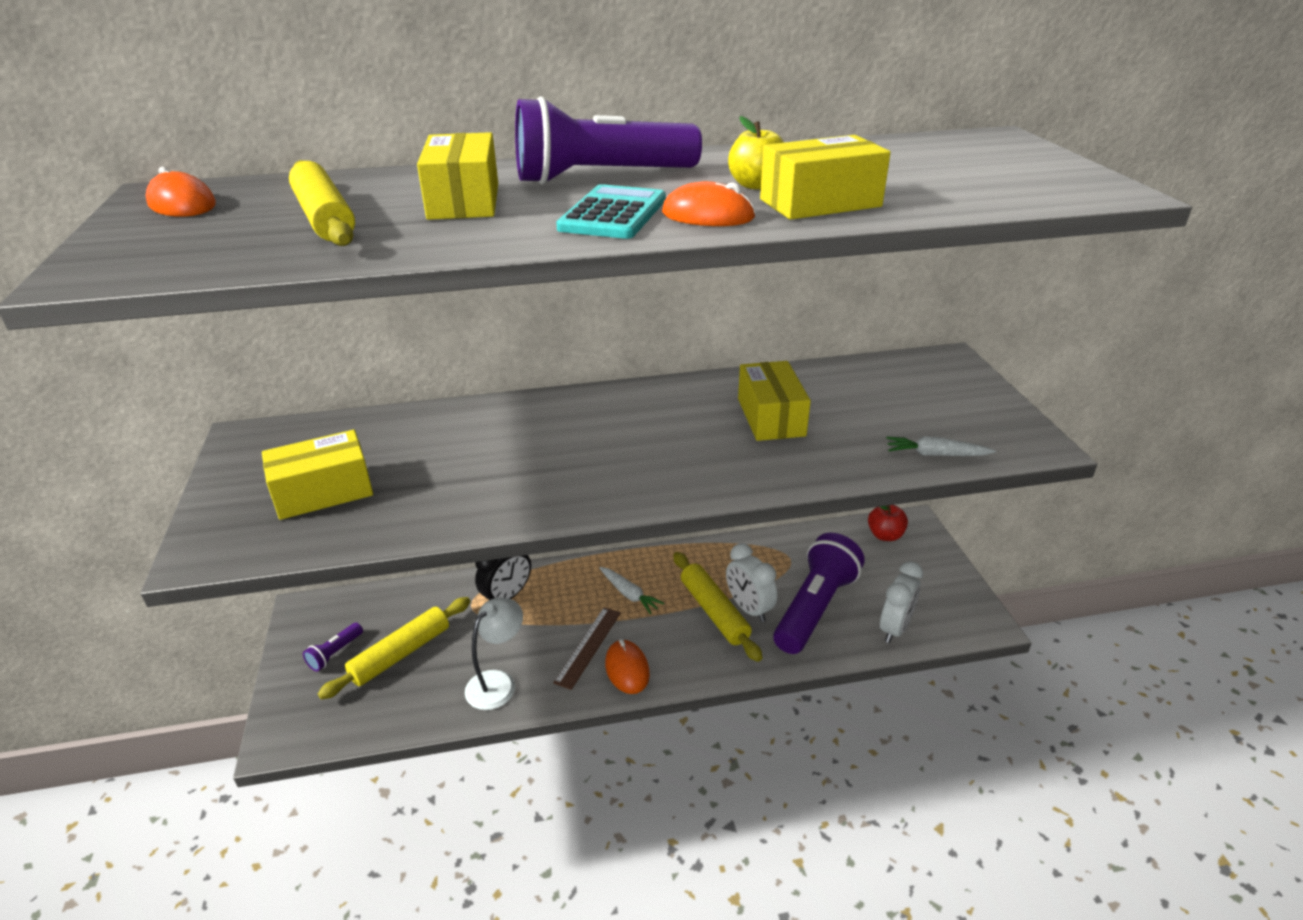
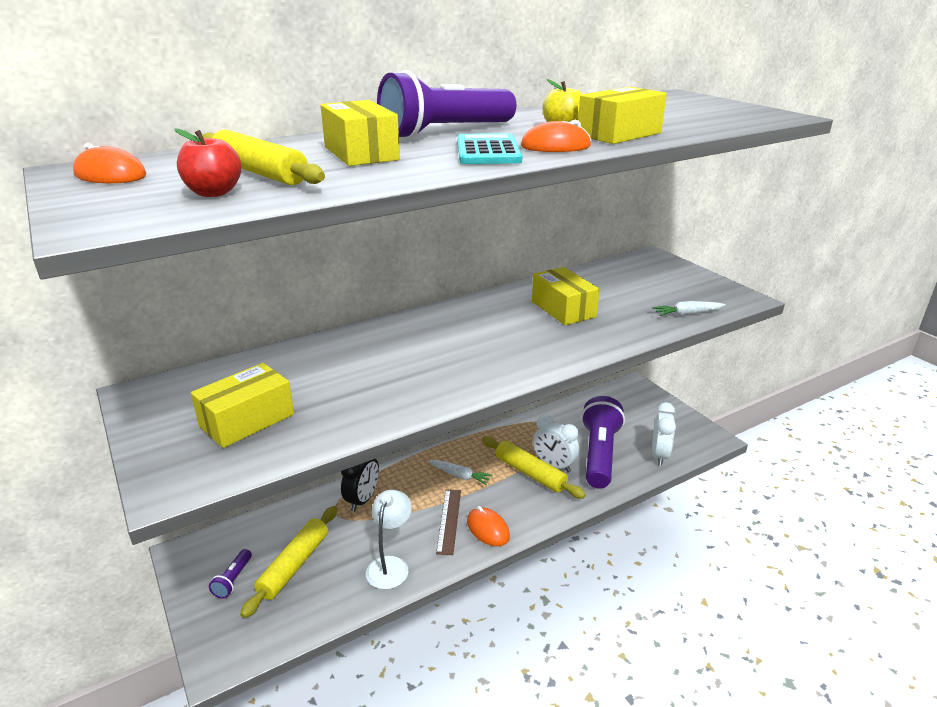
camera: 20 degrees left, 5 degrees down
(885, 535) = (619, 396): red apple -> red apple (214, 193)

